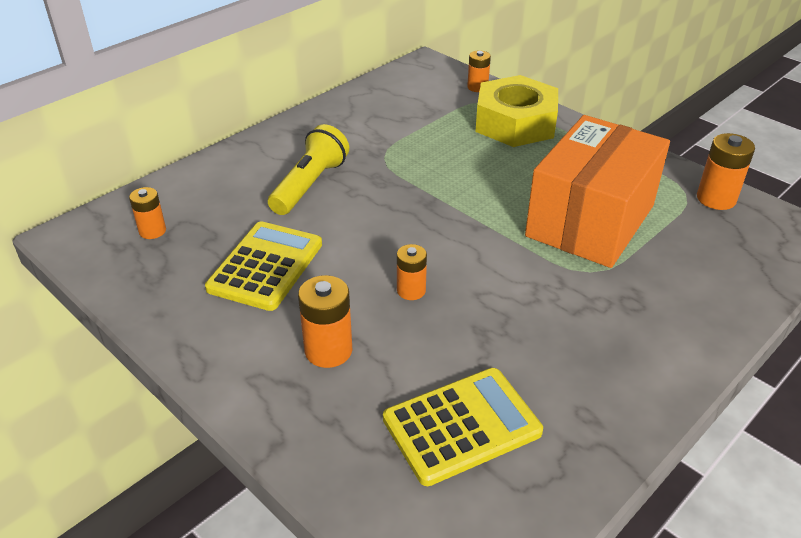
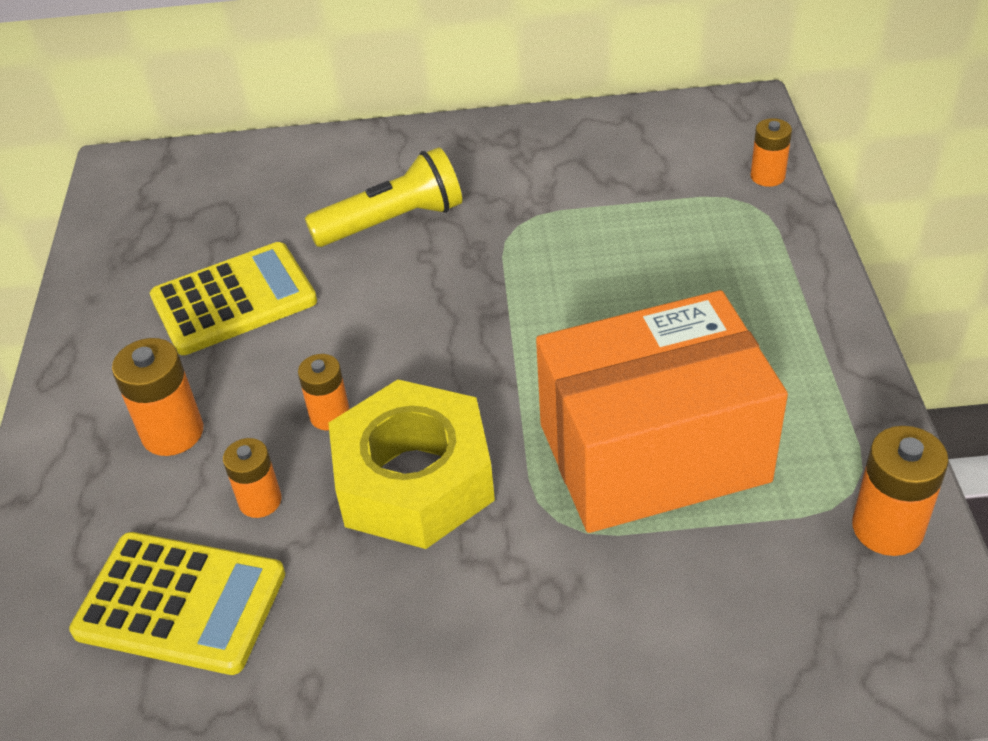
camera: 45 degrees right, 5 degrees up
(152, 231) = (188, 200): orange battery -> orange battery (260, 501)
(515, 123) = (747, 256): yellow nut -> yellow nut (414, 479)

